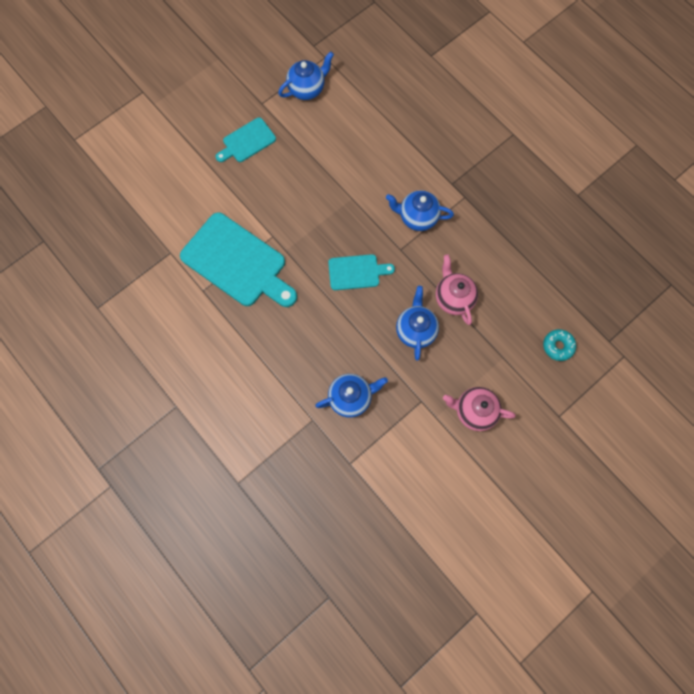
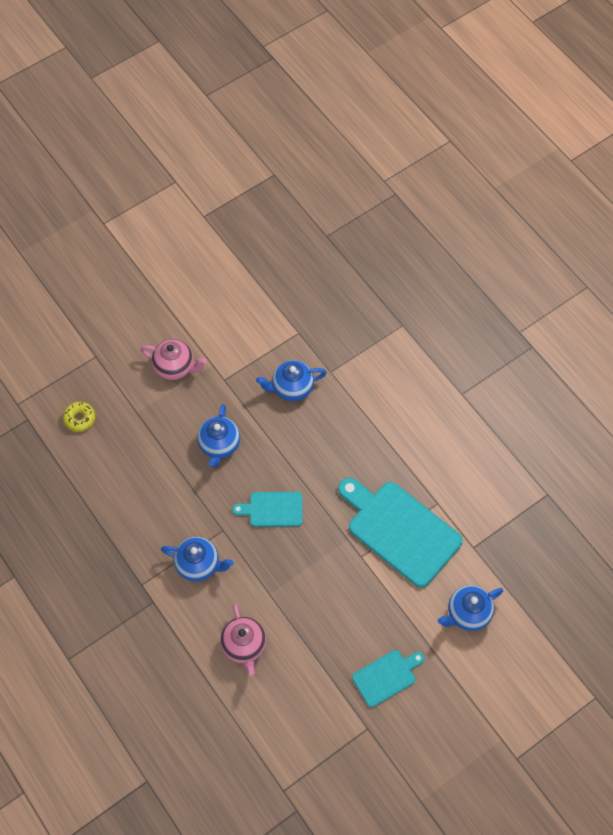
camera: 175 degrees left, 10 degrees down
(307, 89) = (310, 744): blue teapot -> blue teapot (467, 613)
(453, 298) = (175, 474): pink teapot -> pink teapot (244, 645)
(558, 346) = (80, 418): turquoise donut -> yellow donut

